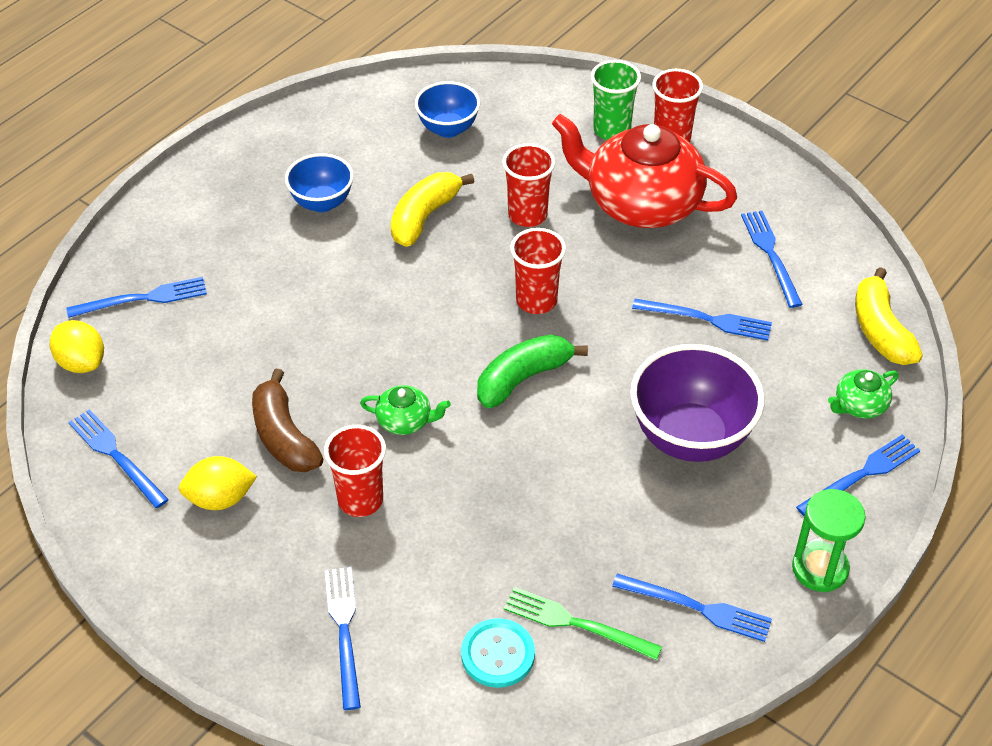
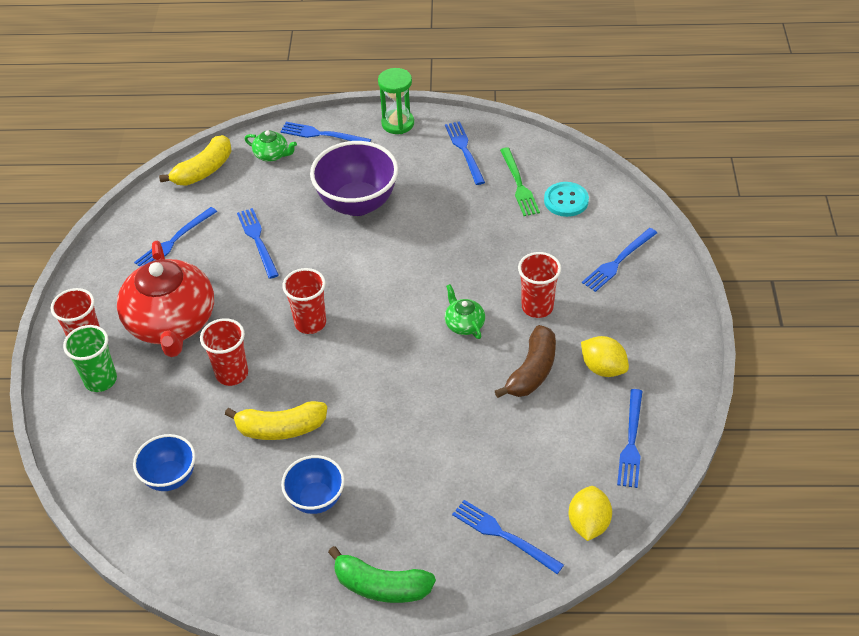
camera: 125 degrees left, 0 degrees up
(523, 378) = (381, 292): green banana -> green banana (381, 586)

